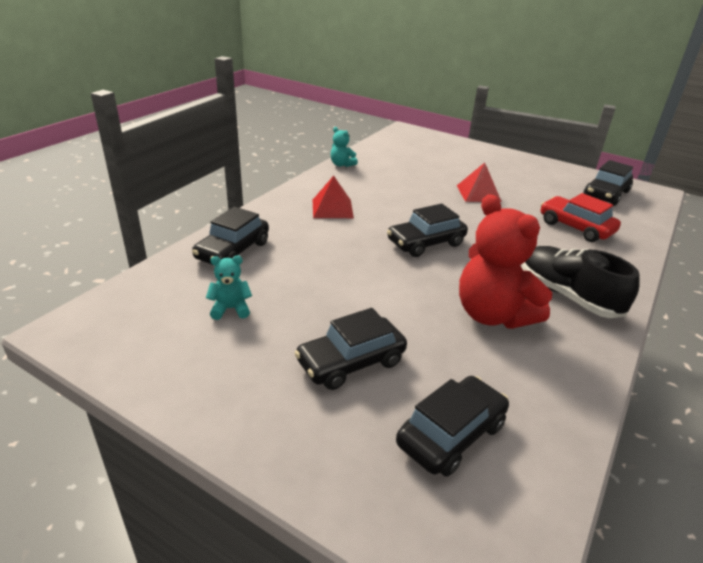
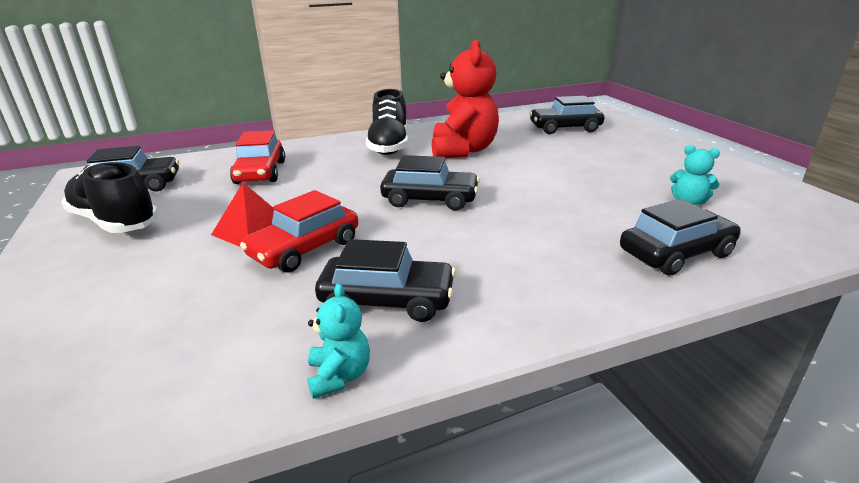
camera: 140 degrees left, 5 degrees down
(332, 208) = (485, 272): red pyramid -> none
(351, 362) = (598, 156): black car -> black car (387, 300)
(434, 193) = (305, 249): none -> red car
(548, 177) = (115, 222): none -> black shoe

